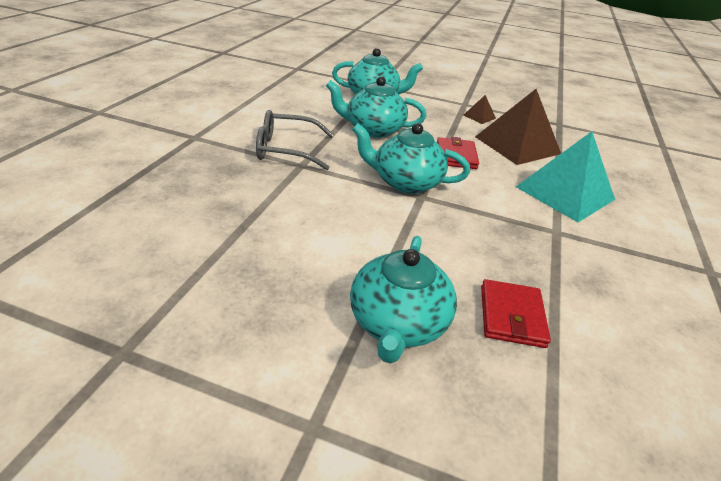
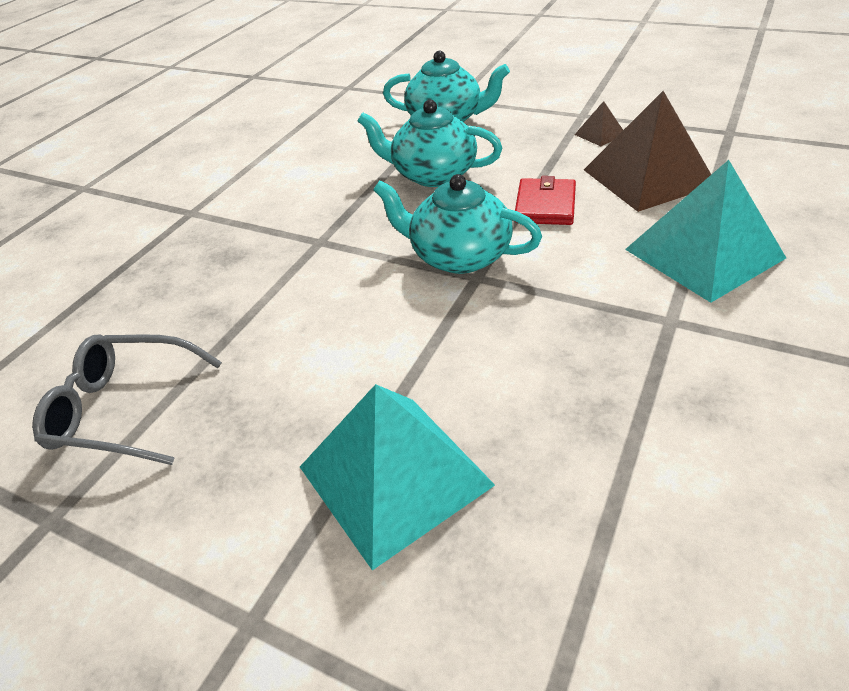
camera: 15 degrees right, 5 degrees up
(287, 149) = (306, 219): grey glasses -> grey glasses (125, 409)
(397, 323) = (394, 475): turquoise teapot -> turquoise pyramid
(511, 316) = (561, 461): red wallet -> none

